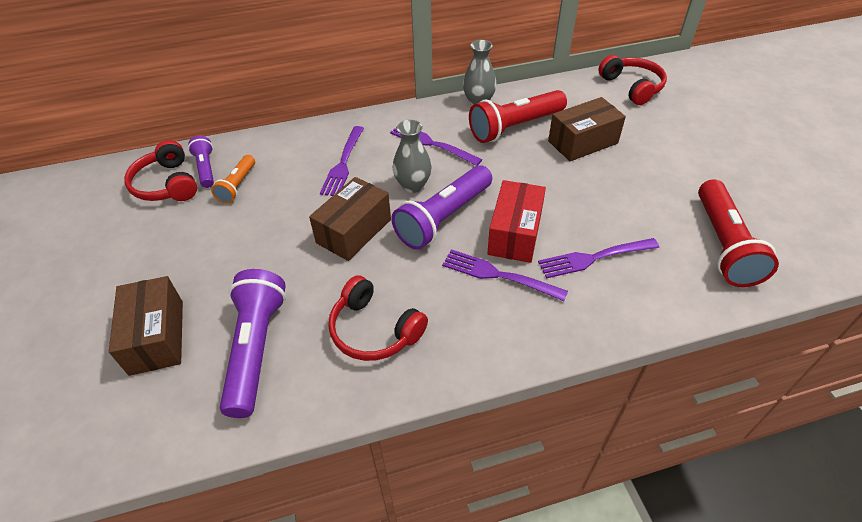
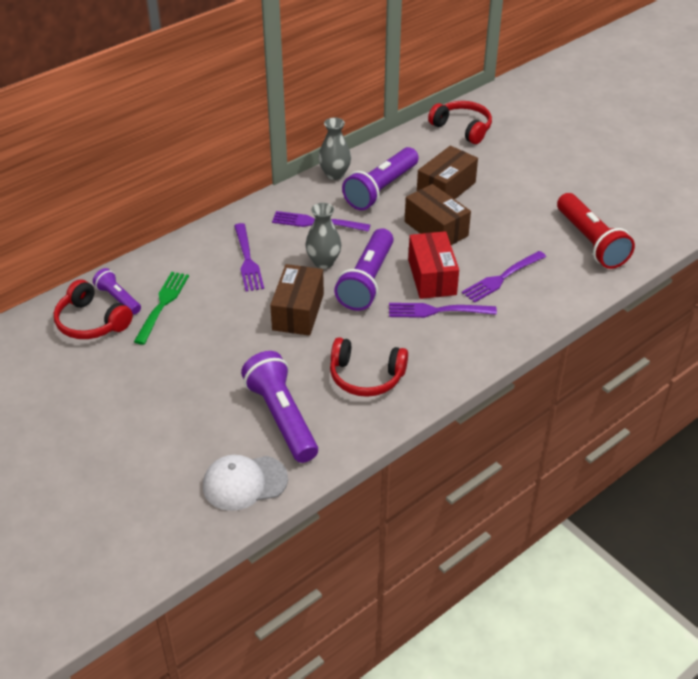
camera: 25 degrees left, 5 degrees down
(157, 337) = (191, 435): brown box -> brown box (436, 229)
(162, 418) = (244, 483): none -> white cap
(237, 185) = (162, 304): orange flashlight -> green fork
(515, 127) = (381, 189): red flashlight -> purple flashlight

